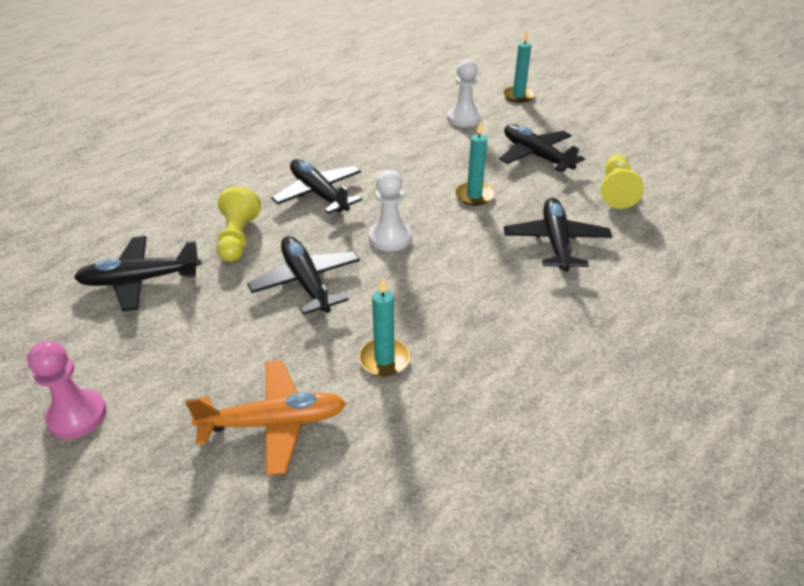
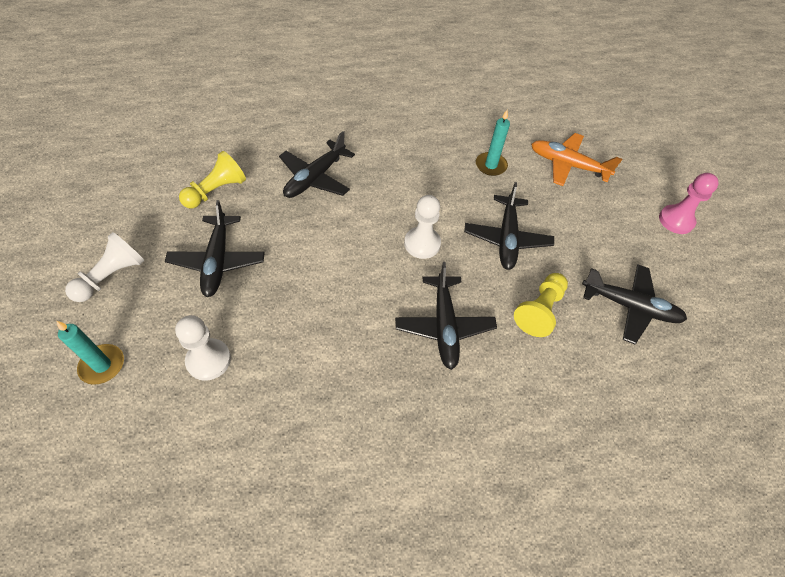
camera: 150 degrees left, 15 degrees up
(474, 196) = (321, 247): turquoise candle -> none
(586, 122) = (111, 276): none -> white pawn

